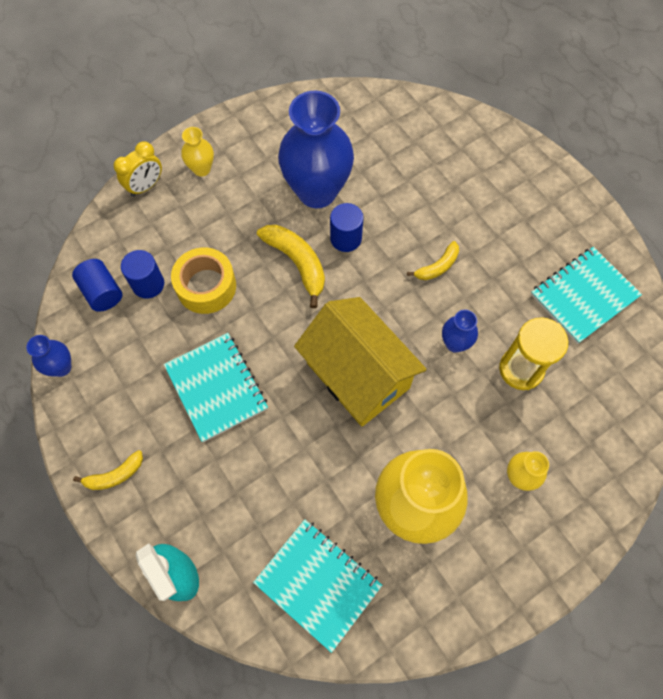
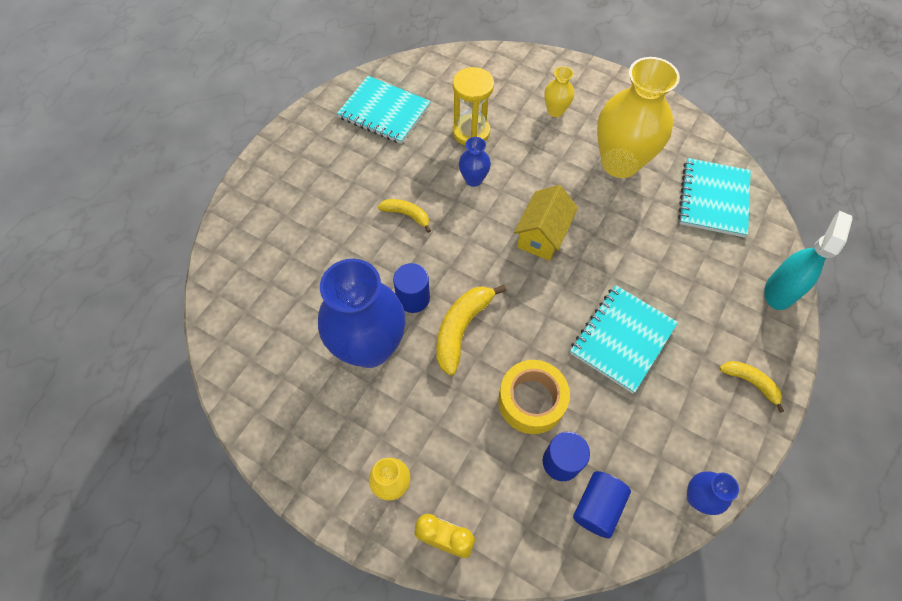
camera: 115 degrees left, 5 degrees down
(357, 375) = (542, 235): yellow house -> yellow house, size x0.60

